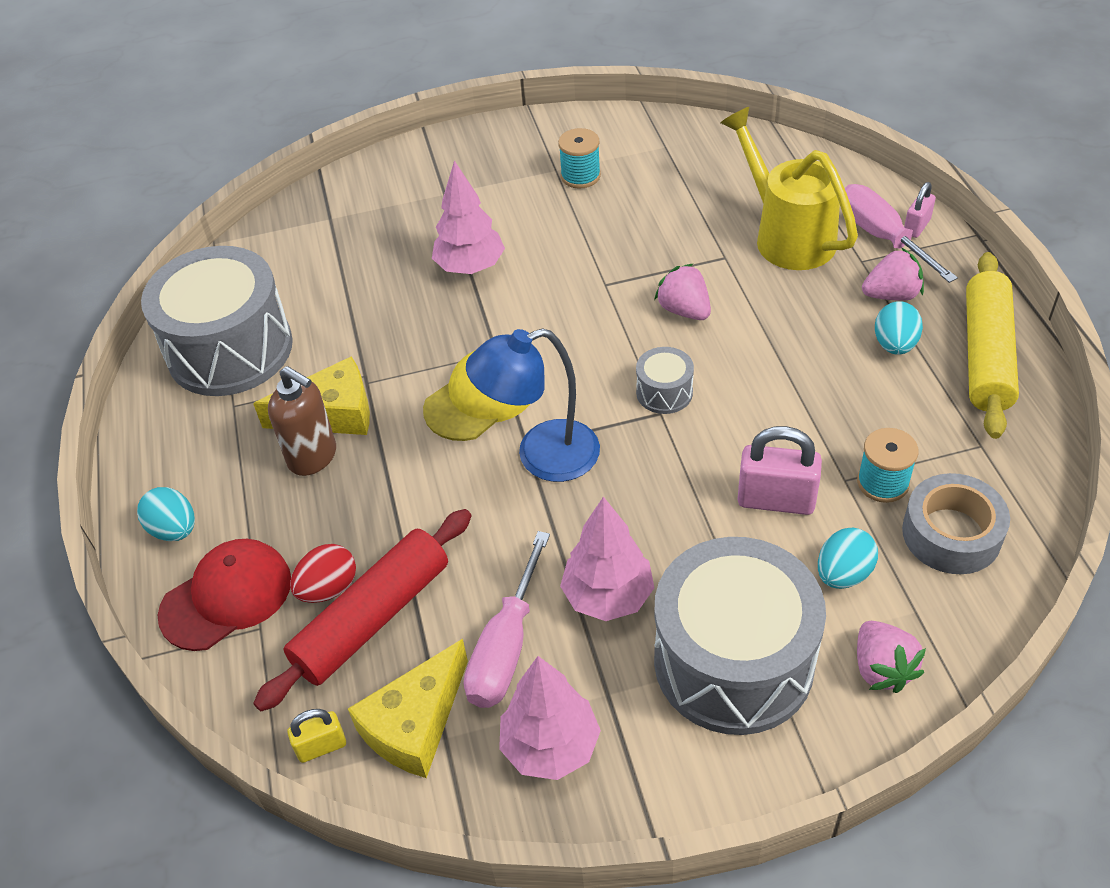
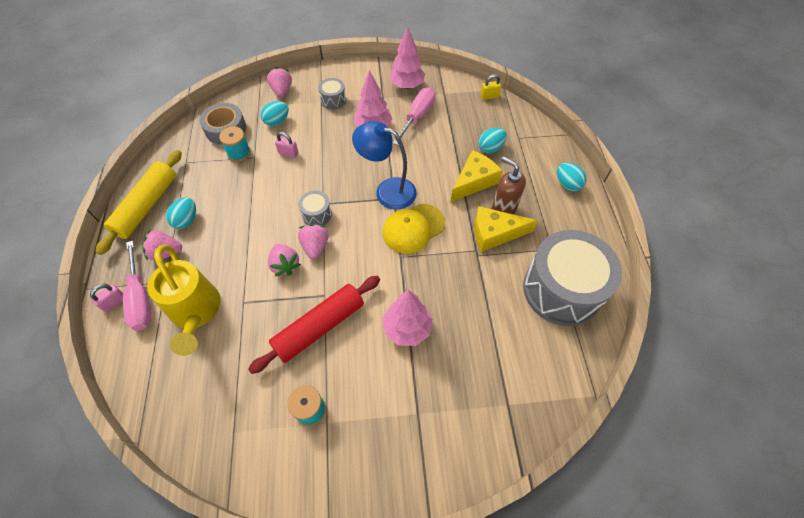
camera: 175 degrees left, 10 degrees up
(227, 597) = (535, 151): red cap -> none
(328, 588) = (490, 148): red egg -> turquoise egg
(372, 618) = (471, 134): red rolling pin -> red rolling pin (319, 327)
(415, 724) = (455, 98): yellow cheese -> yellow cheese (474, 181)
(541, 456) = (387, 191): blue lamp -> blue lamp turned 150 degrees counterclockwise
(645, 343) = (315, 246): none -> pink strawberry
(733, 661) = (333, 100): grey drum -> grey drum, size x0.42
(776, 500) = (288, 153): pink padlock -> pink padlock, size x0.57

